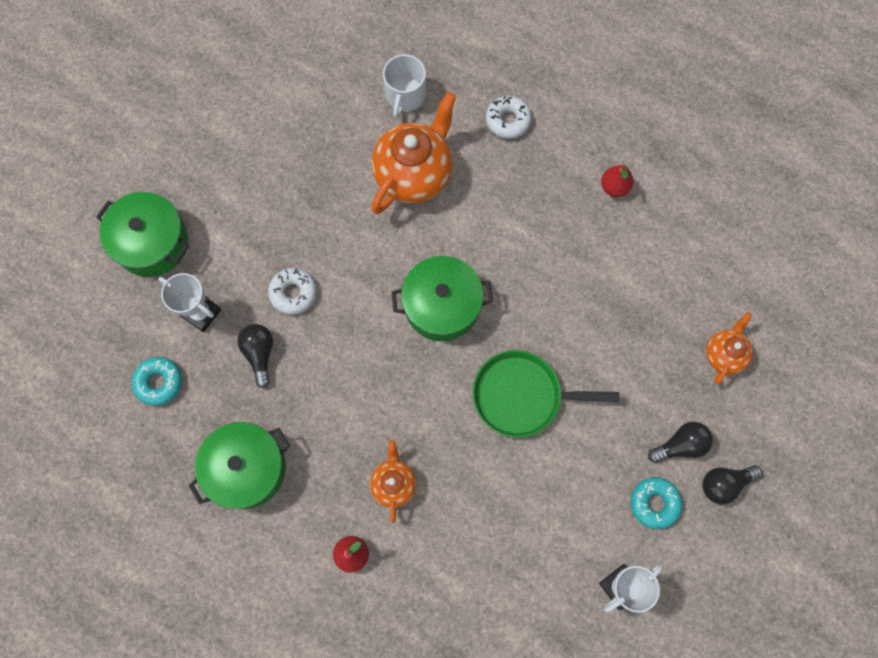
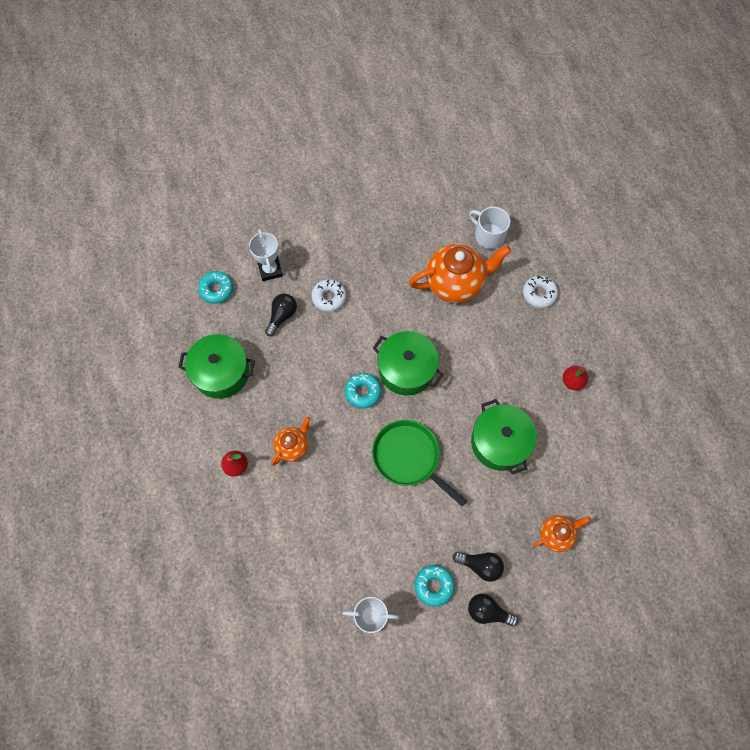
camera: 40 degrees right, 5 degrees down
(152, 243) = (277, 213): green pot -> green pot (499, 442)
(405, 95) = (488, 235): white mug -> white mug turned 75 degrees clockwise
(417, 366) = (363, 392): none -> turquoise donut

